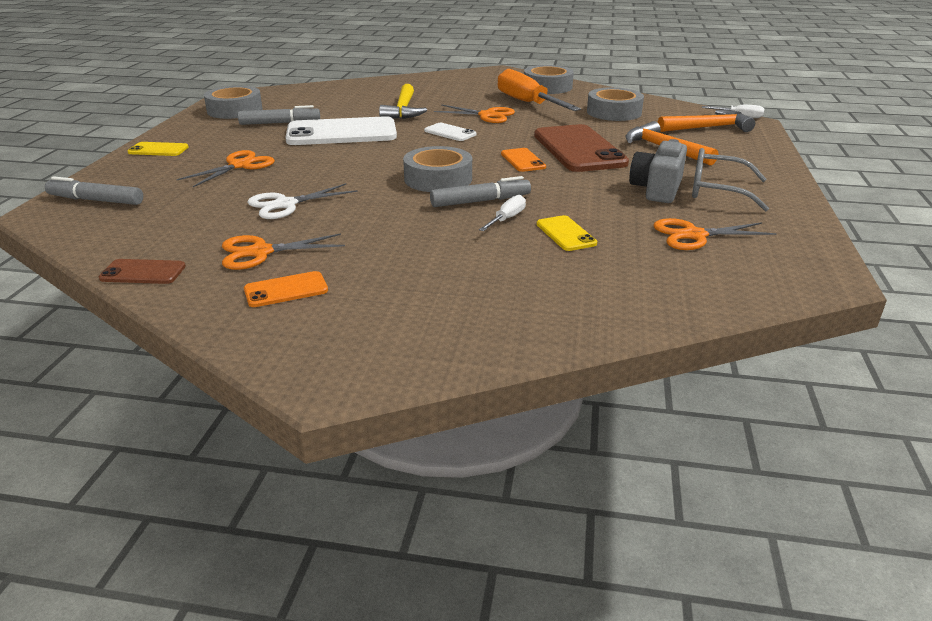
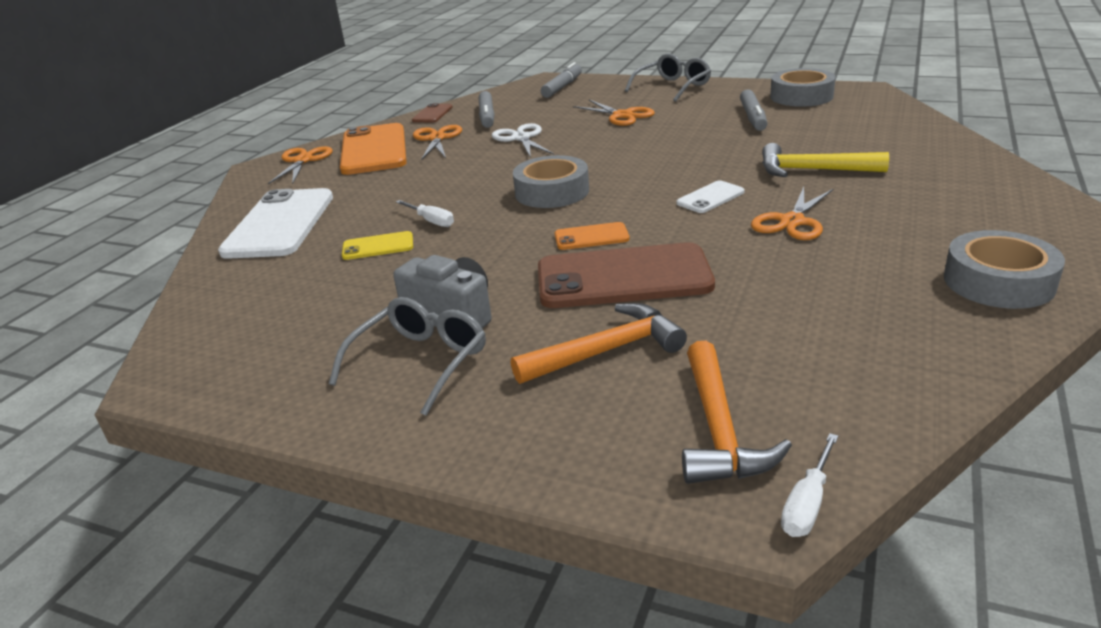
camera: 105 degrees right, 0 degrees up
(158, 150) = (673, 87): yellow phone -> grey glasses
(286, 290) = (374, 150): orange phone -> orange phone, size x2.15
(341, 133) = (715, 145): white phone -> white phone (279, 224)
(480, 201) = (481, 210): grey marker -> grey marker (487, 116)
(527, 103) = (870, 255): orange screwdriver -> none
(614, 112) = (823, 332): grey tape -> none
(694, 235) = (317, 316): orange scissors -> orange scissors (303, 161)

